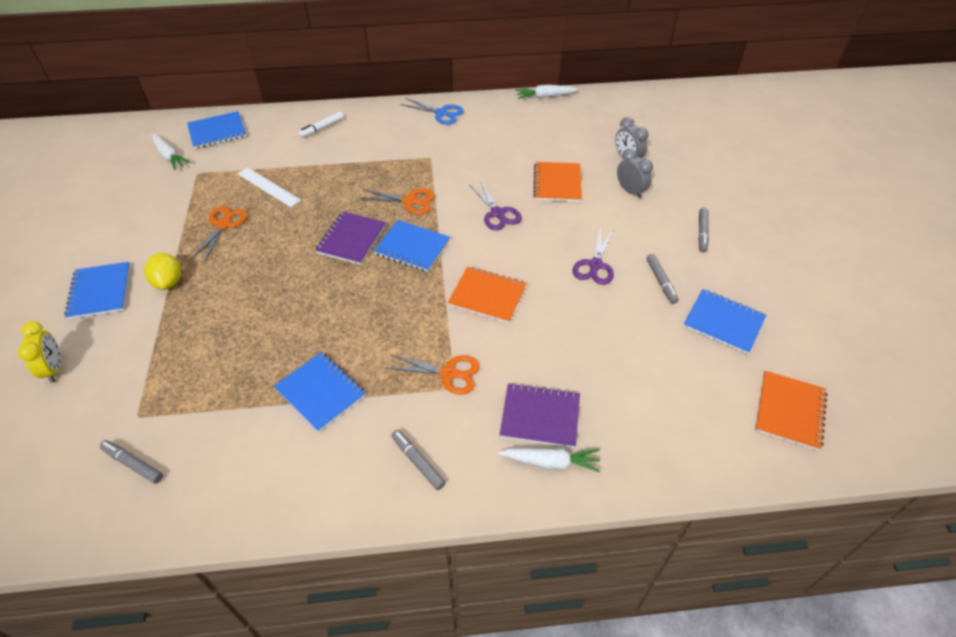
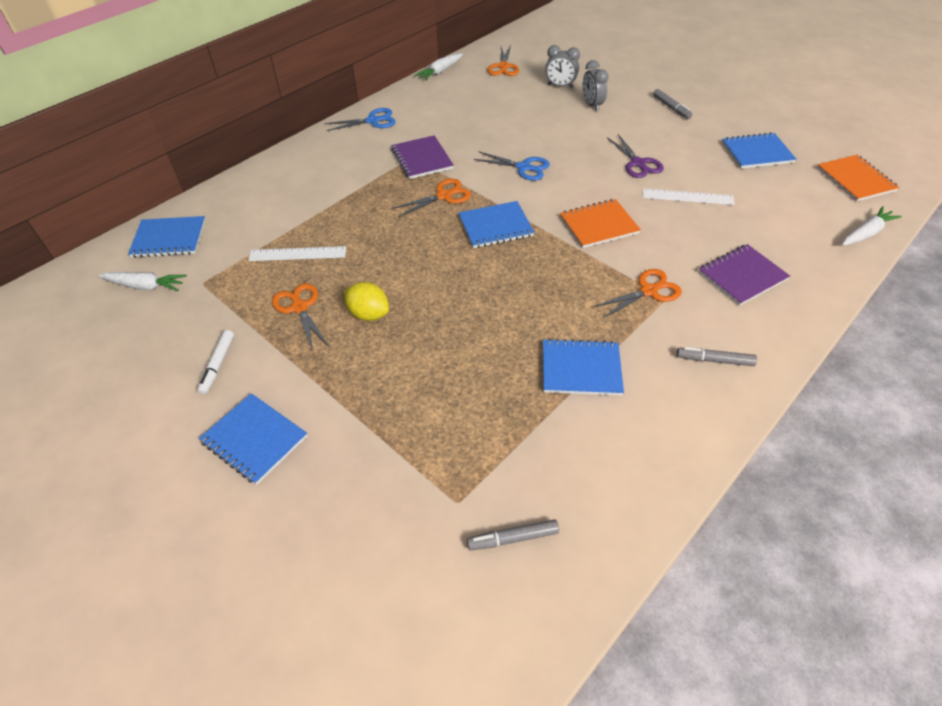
camera: 40 degrees left, 0 degrees up
(55, 369) = (311, 533): yellow clock -> none
(168, 282) = (317, 384): yellow lemon -> yellow lemon (368, 314)
(217, 132) = (169, 239): blue notebook -> blue notebook turned 60 degrees clockwise
(322, 128) = (278, 183): white marker -> white marker (218, 364)
(351, 239) = (437, 249): purple notebook -> purple notebook (422, 159)
(497, 213) = (524, 167): purple scissors -> blue scissors
(550, 462) = (787, 298): white carrot -> white carrot (866, 233)
(557, 183) = (536, 125): orange notebook -> none
(595, 320) = (687, 197): none -> white ruler
(602, 117) = (503, 67): none -> orange scissors
(630, 191) = (592, 105): grey clock -> grey clock turned 120 degrees counterclockwise
(661, 281) = (690, 150): grey marker -> none

